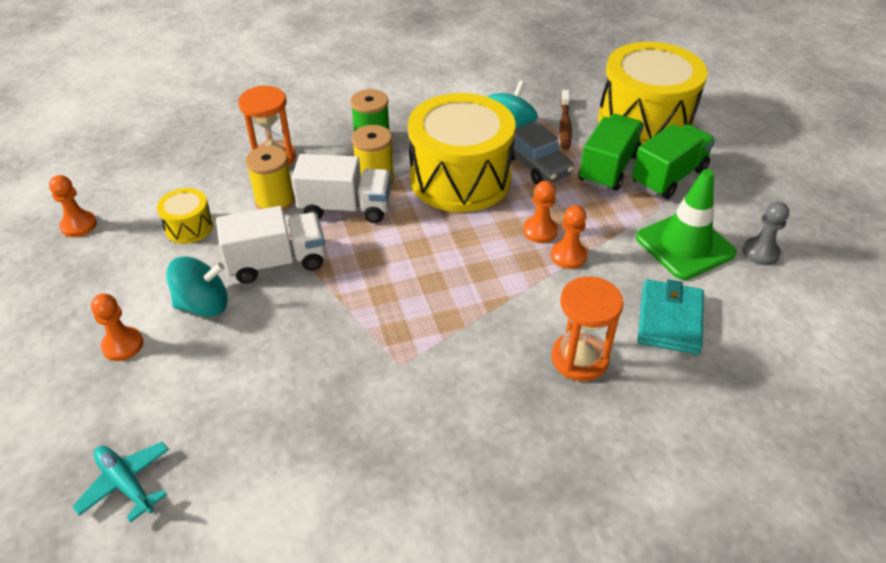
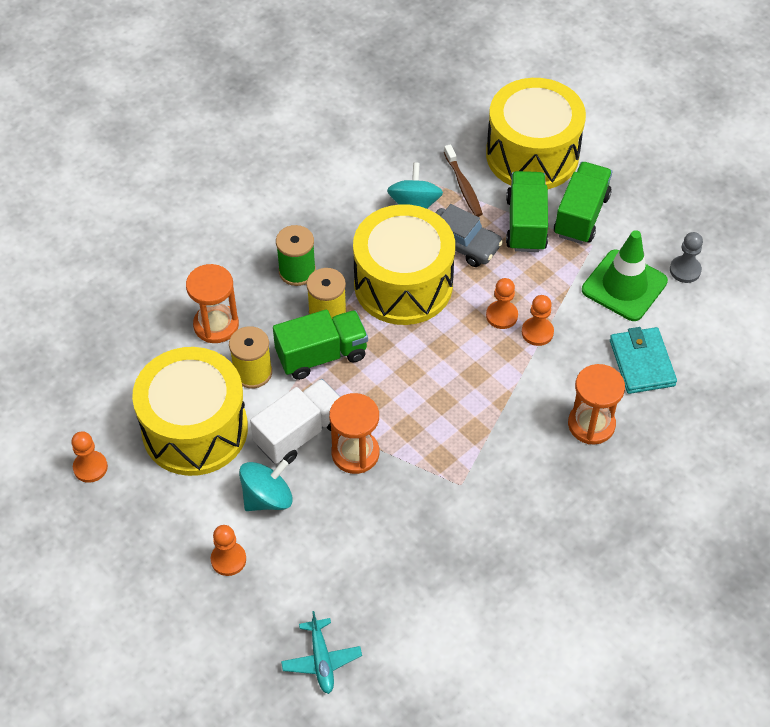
camera: 25 degrees left, 10 degrees up
(126, 484) = (321, 660): turquoise plane -> turquoise plane turned 120 degrees counterclockwise
(189, 227) = (195, 429): yellow drum -> yellow drum, size x2.28
(315, 297) = (355, 453): none -> orange hourglass
(346, 208) = (321, 355): white truck -> green truck

